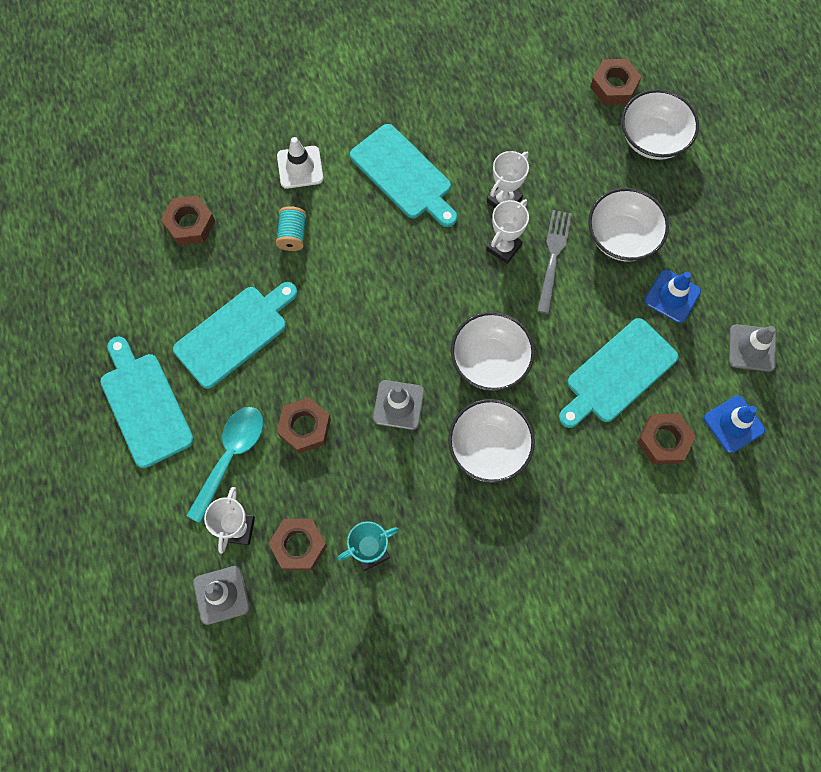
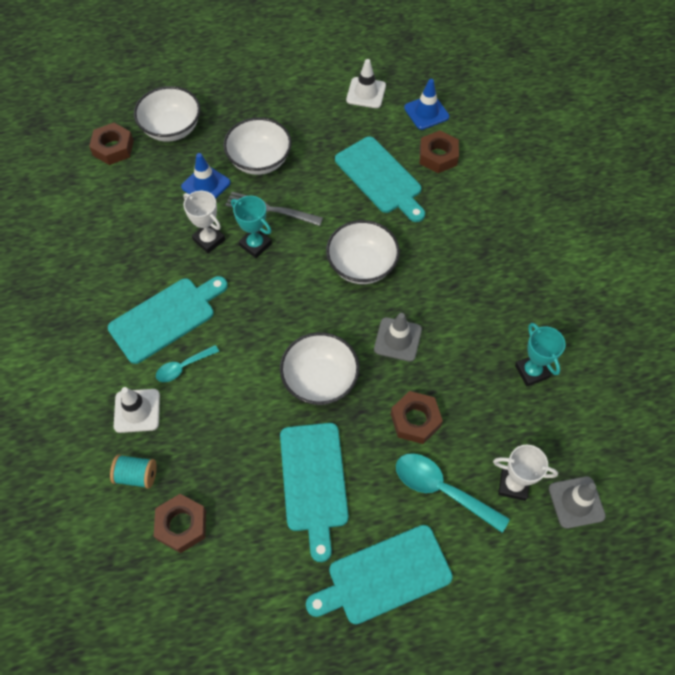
camera: 85 degrees left, 10 degrees down
(235, 334) = (314, 481): turquoise cutting board -> turquoise cutting board turned 150 degrees counterclockwise
(292, 235) = (212, 421): turquoise spool -> turquoise spool (137, 475)
(299, 545) = (528, 431): brown nut -> none
(349, 200) = (183, 367): none -> turquoise spoon
(488, 448) = (440, 274): white bowl -> white bowl (320, 380)
(503, 247) = (255, 244): white trophy -> turquoise trophy
(672, 296) = (317, 135): blue traffic cone -> blue traffic cone (206, 185)
(752, 348) = (366, 93): grey traffic cone -> white traffic cone

